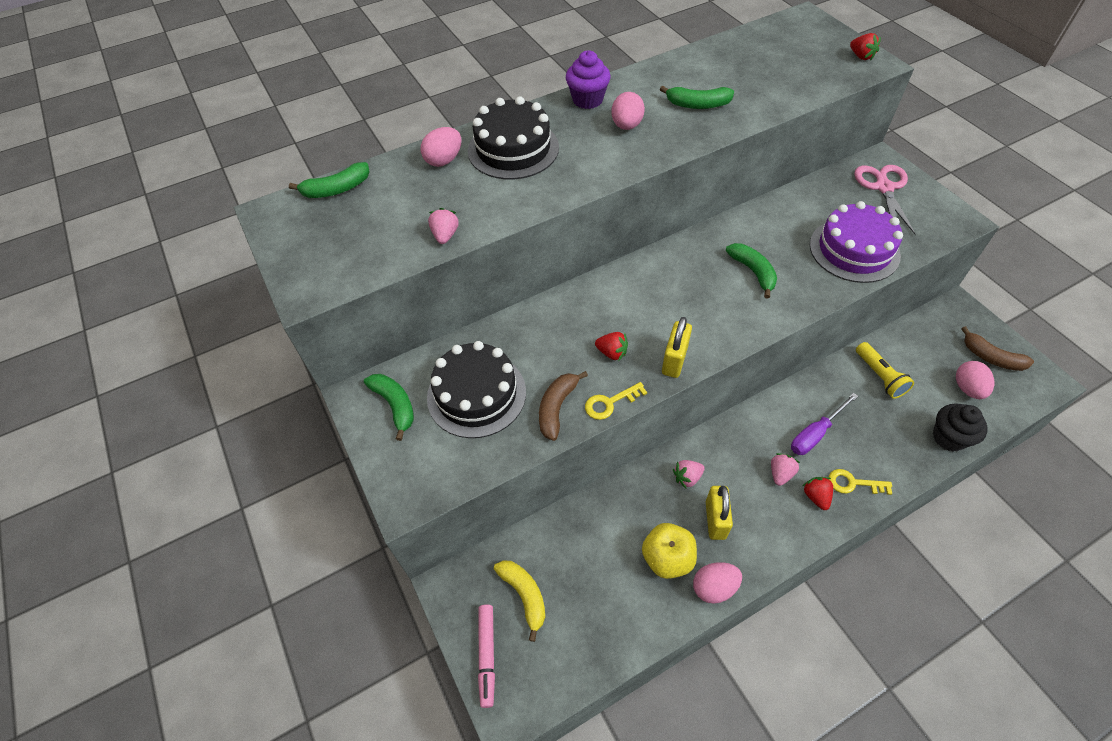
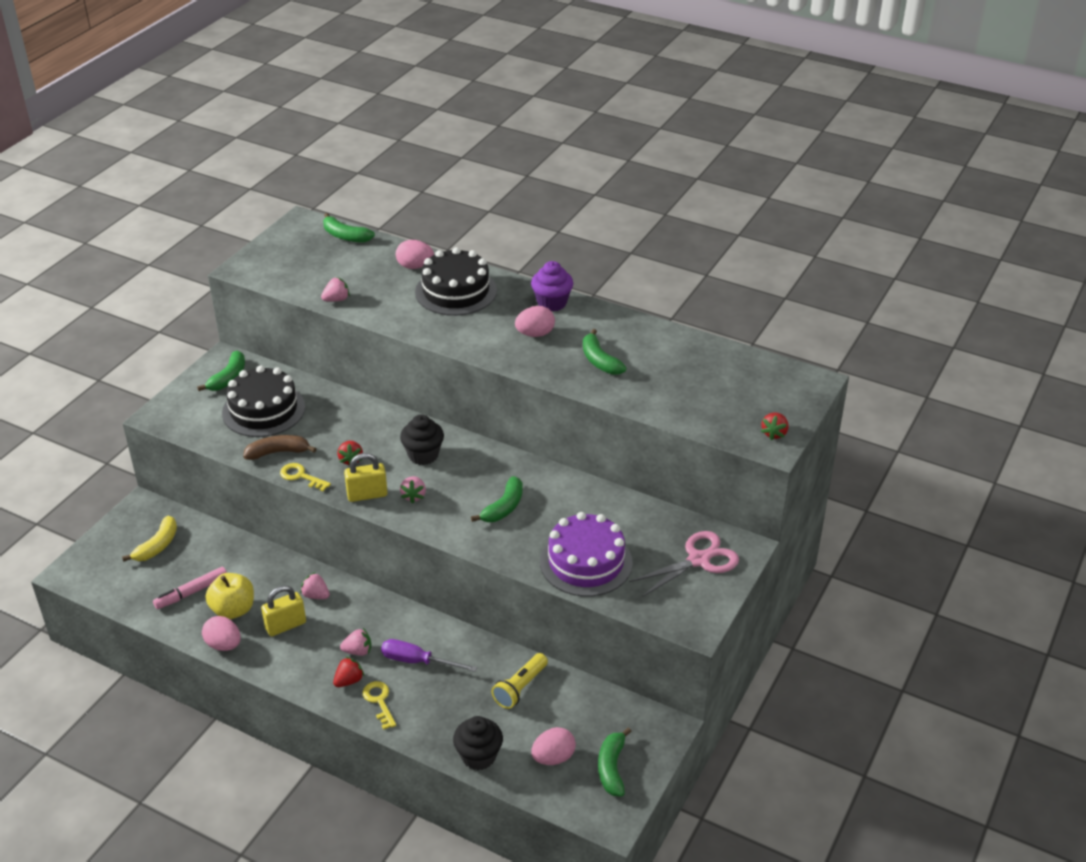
camera: 55 degrees right, 15 degrees down
(487, 655) = (102, 546): pink marker -> pink marker (191, 592)
(643, 297) = (423, 455): none -> black cupcake
(698, 326) = (414, 496): none -> pink strawberry
(991, 357) = (611, 768): brown banana -> green banana

